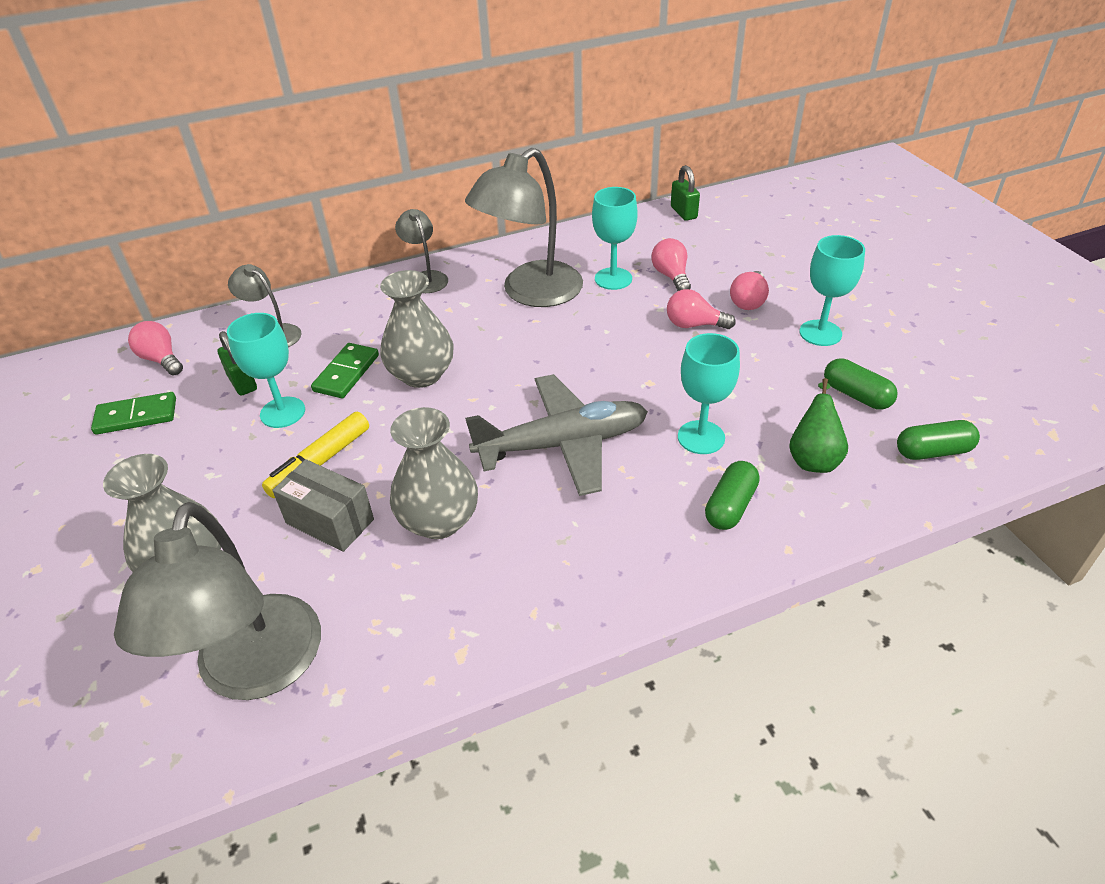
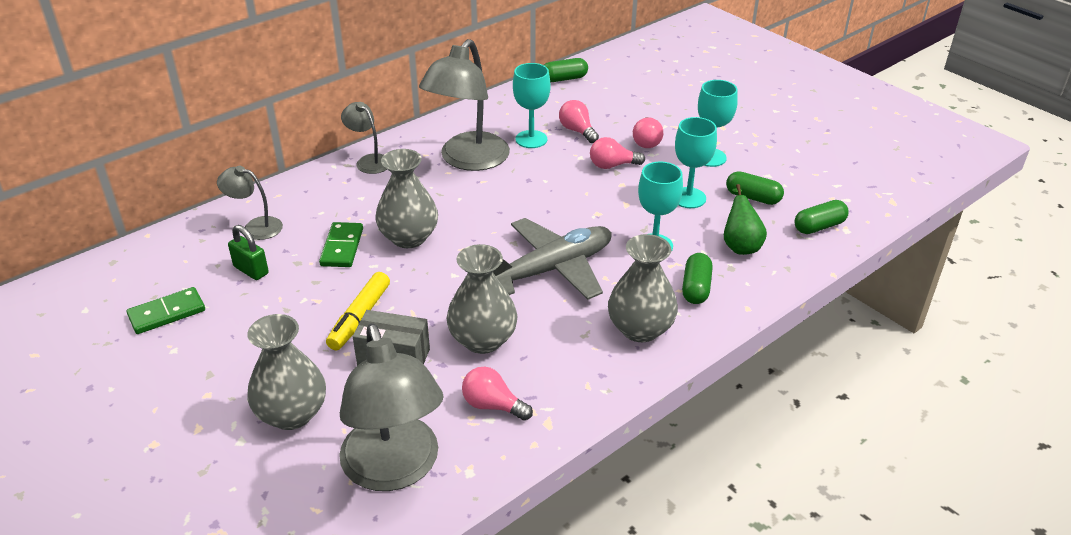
camera: 20 degrees left, 5 degrees down
(161, 359) = (160, 264): pink light bulb -> pink light bulb (492, 405)
(282, 412) = (303, 287): turquoise goblet -> turquoise goblet (688, 198)
(634, 548) = (640, 329): none -> grey vase
(683, 212) = (564, 79): green padlock -> green capsule

